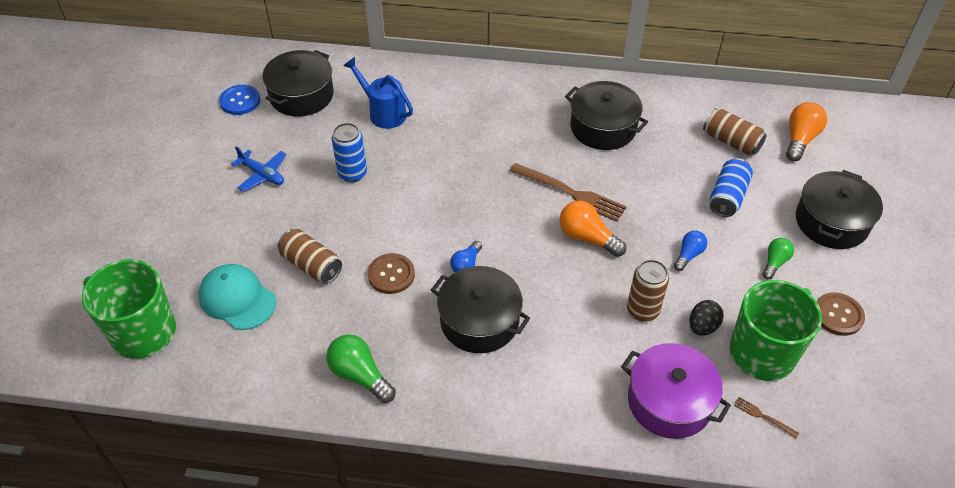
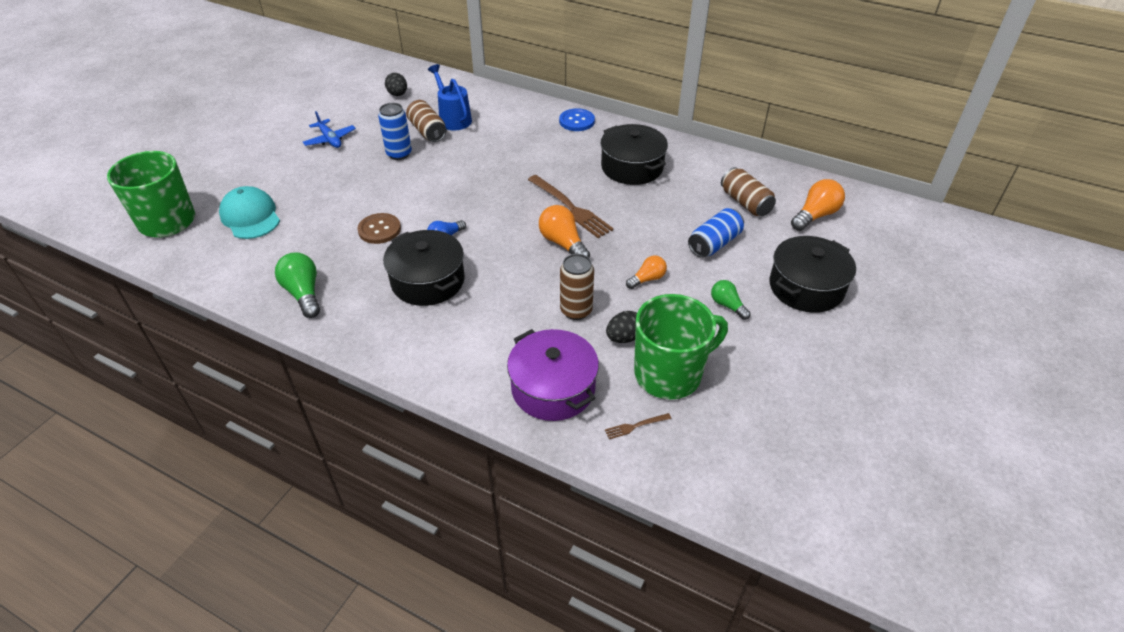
camera: 20 degrees right, 5 degrees down
(240, 101) = (349, 89): blue button -> blue button (577, 121)
(302, 95) = (398, 94): black pot -> black egg
(311, 265) = (322, 208): brown can -> brown can (427, 131)
(688, 255) = (647, 279): blue light bulb -> orange light bulb
(763, 416) = (635, 426): brown fork -> brown fork turned 75 degrees counterclockwise
(774, 262) = (727, 305): green light bulb -> green light bulb turned 90 degrees counterclockwise
(838, 315) = (765, 364): brown button -> none

